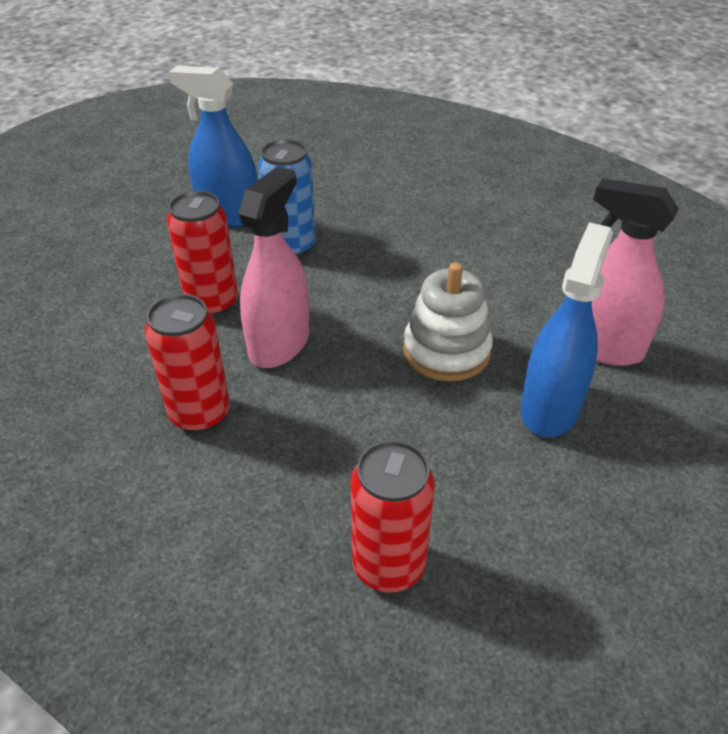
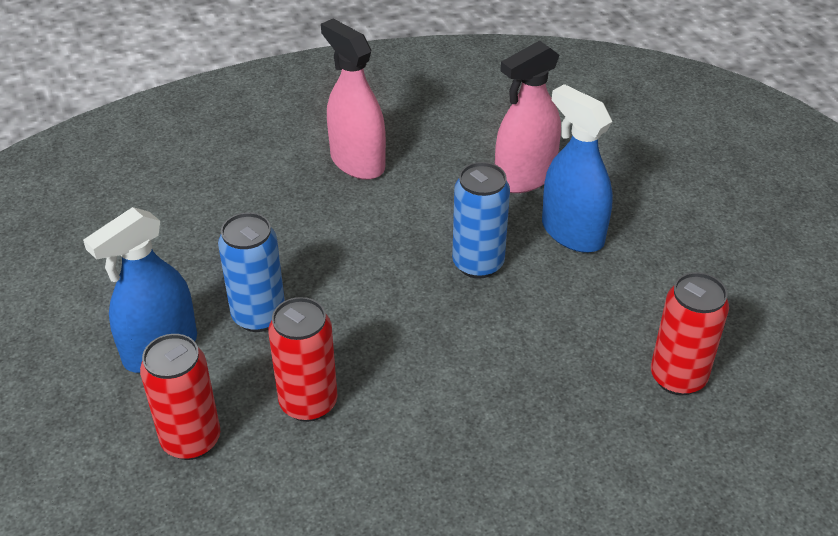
camera: 65 degrees left, 0 degrees up
(200, 414) = (464, 451): red can -> red can (191, 440)
(279, 344) = (402, 369): pink spray bottle -> pink spray bottle (357, 162)
(446, 351) = (478, 264): white stacking toy -> blue can

